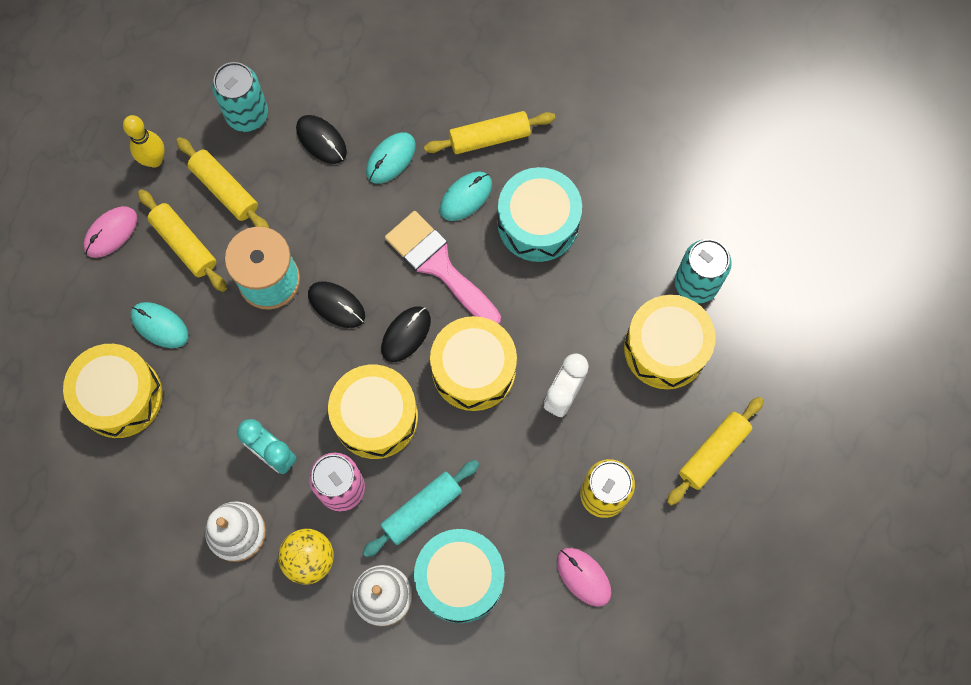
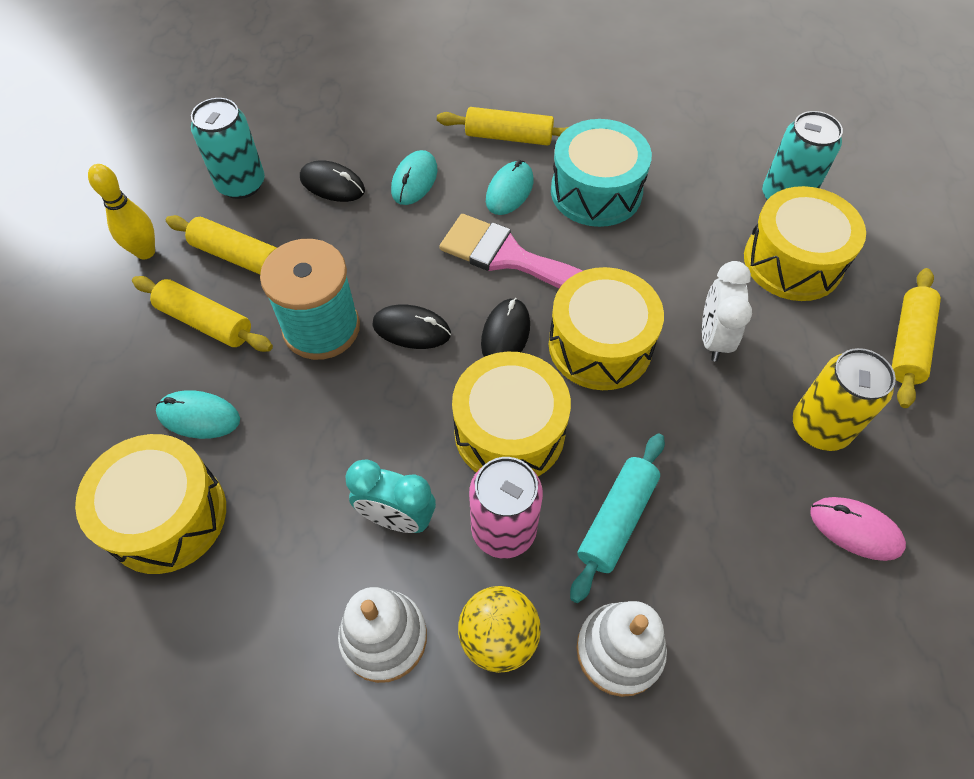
camera: 20 degrees left, 15 degrees down
(111, 233) = (109, 336): pink mouse -> none
(460, 578) = (707, 588): turquoise drum -> none
(489, 137) = (509, 137): yellow rolling pin -> yellow rolling pin turned 45 degrees clockwise

